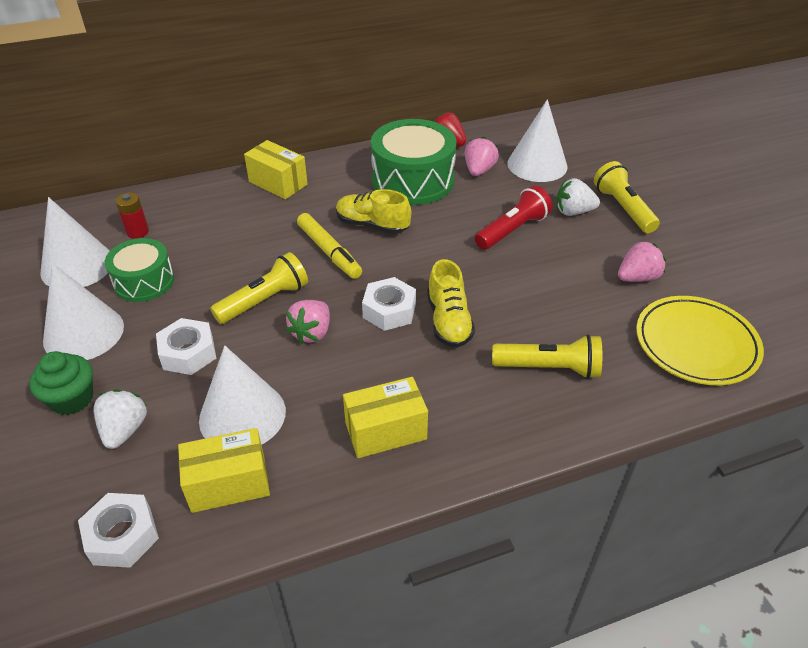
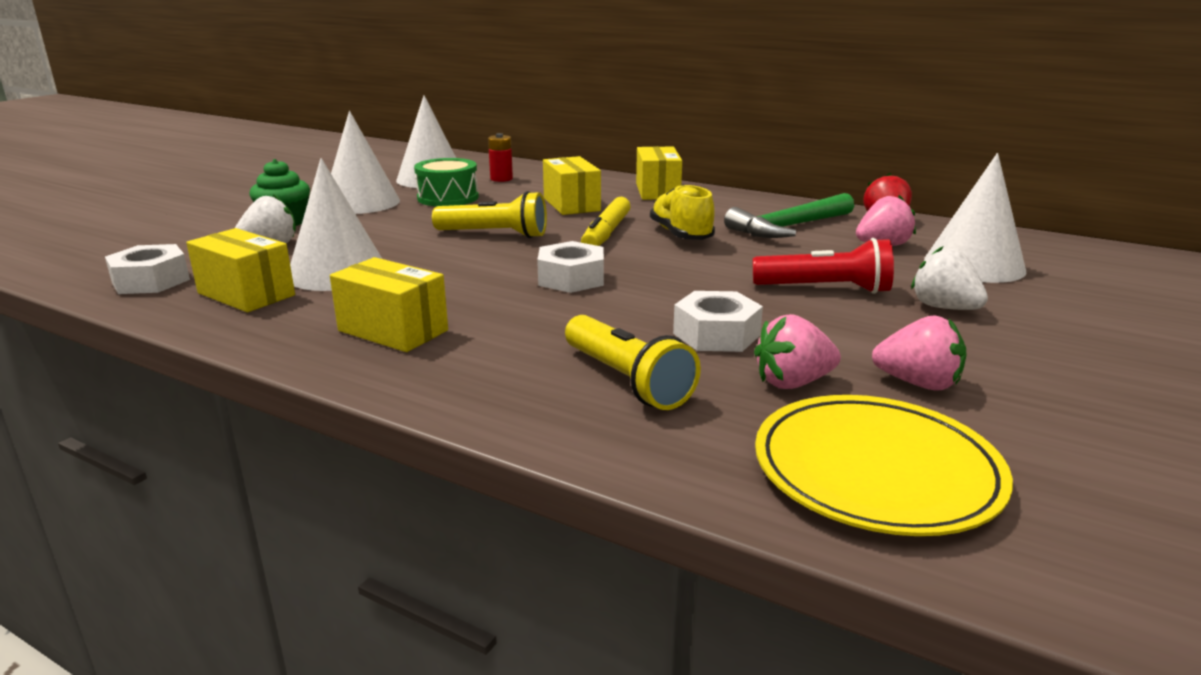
camera: 50 degrees right, 20 degrees down
(188, 353) = (386, 234): white nut -> white nut (716, 334)
(250, 233) = (571, 204): none -> yellow box
(312, 333) = (483, 261): pink strawberry -> pink strawberry (793, 383)
(413, 180) = (788, 227): green drum -> green hammer
(449, 321) = (606, 307): yellow shoe -> none
(623, 208) = (1034, 333): yellow flashlight -> none

